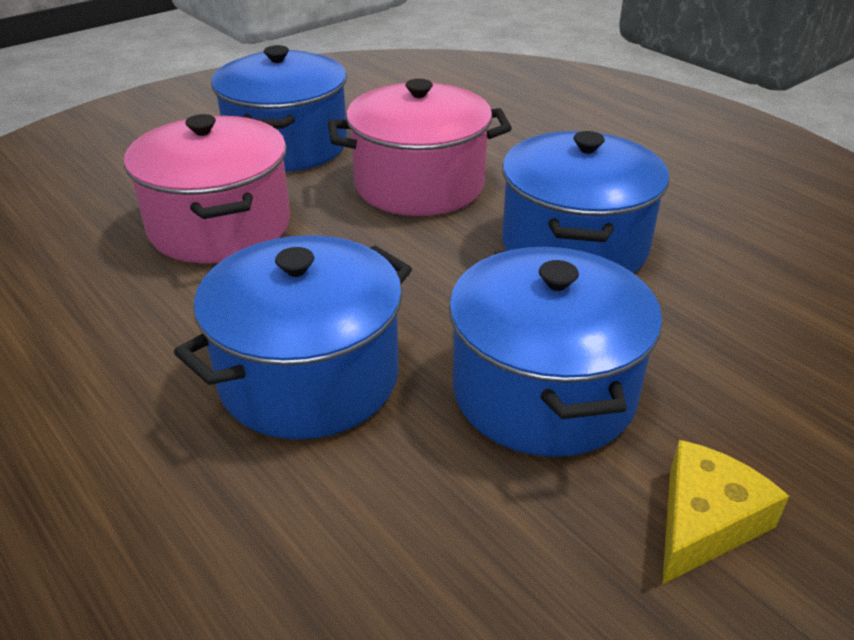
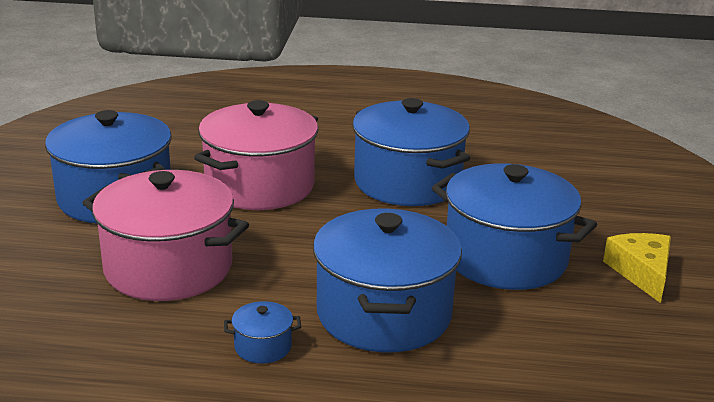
camera: 45 degrees left, 10 degrees down
(159, 343) = (263, 347): none -> blue pot

